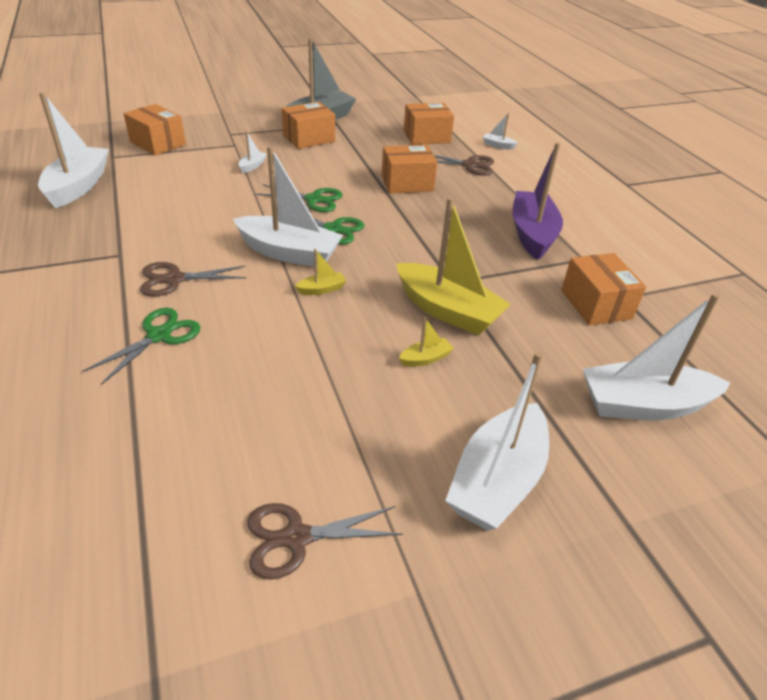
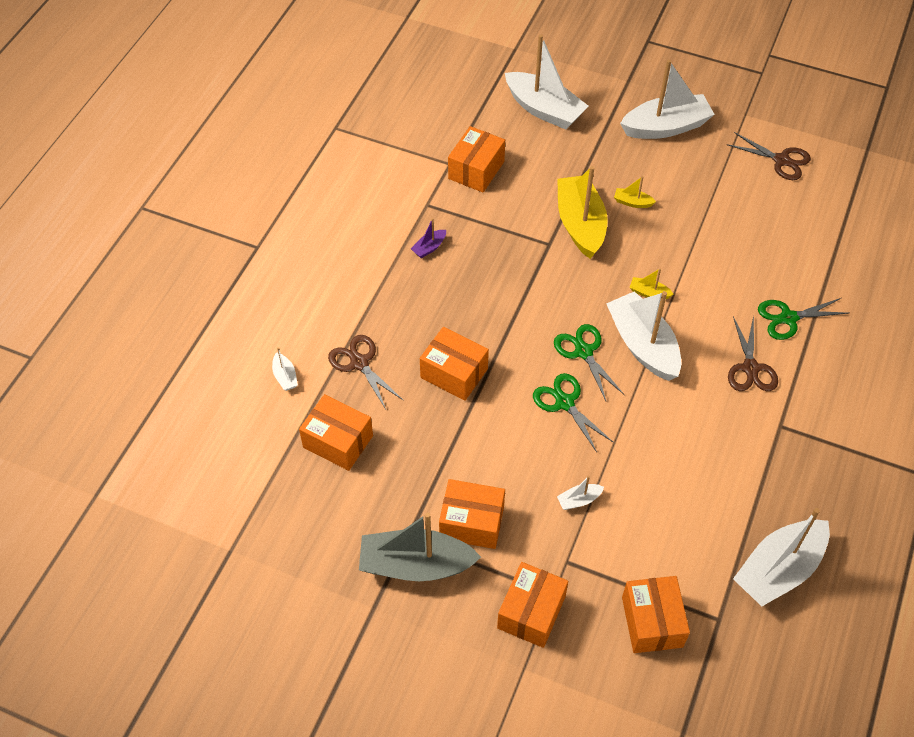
camera: 135 degrees left, 15 degrees up
(174, 279) = (750, 368): brown scissors -> brown scissors turned 60 degrees clockwise
(236, 125) = (531, 612): none -> orange box
(532, 234) = (429, 247): purple boat -> purple boat, size x0.42

